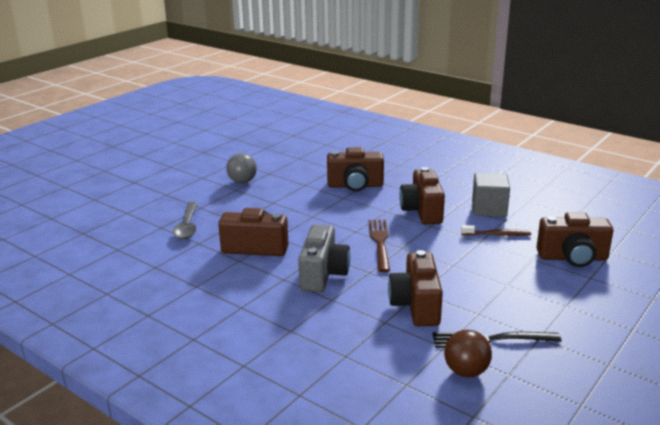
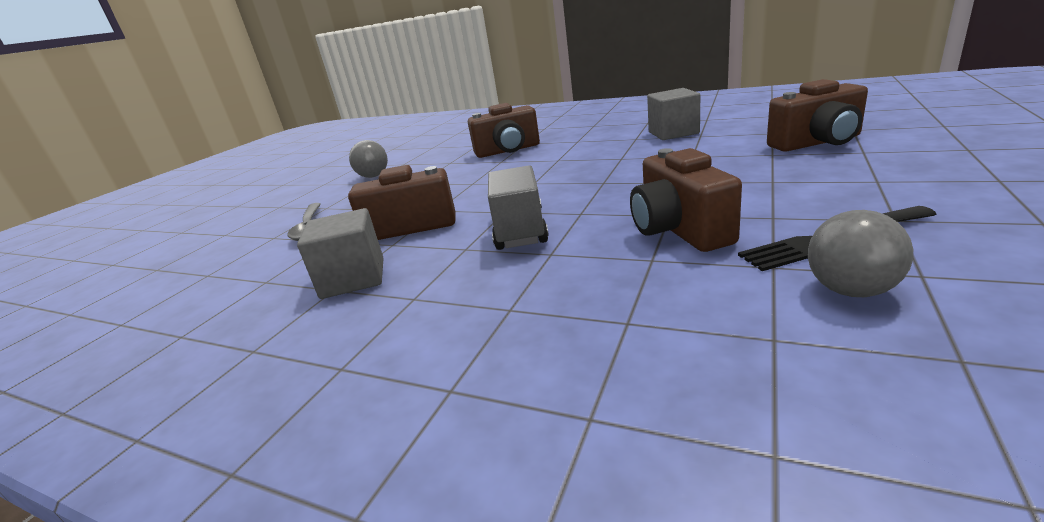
camera: 10 degrees left, 0 degrees up
(209, 281) = (353, 278): none -> grey cube
(323, 274) = (520, 230): grey camera -> grey truck
(380, 242) = (573, 184): brown fork -> none
(422, 211) = (600, 150): brown camera -> none
(466, 371) = (851, 290): brown ball -> grey ball
(497, 235) = (706, 147): brown toothbrush -> none

